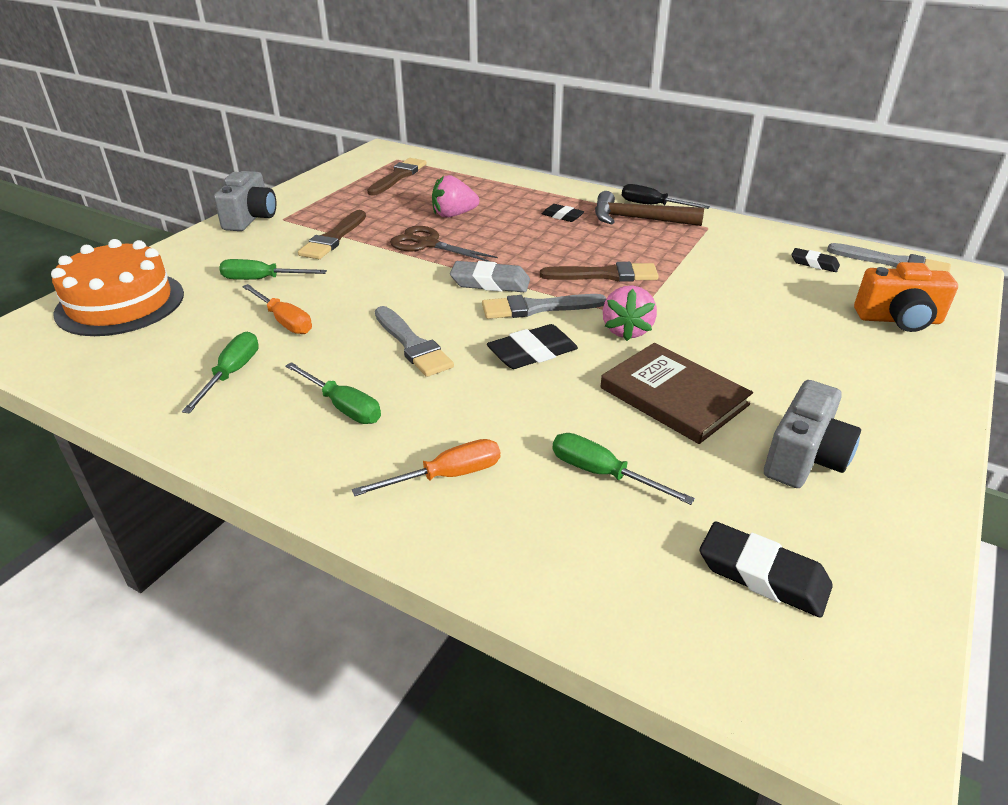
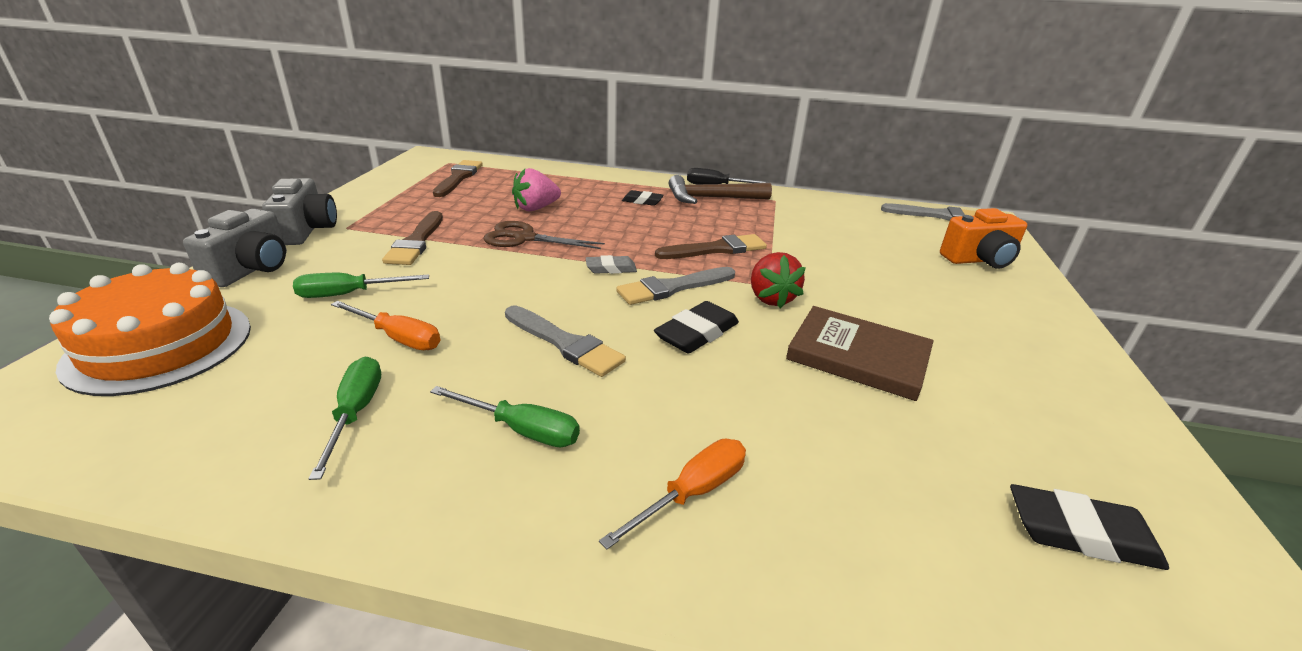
camera: 20 degrees left, 5 degrees down
(490, 283) = (611, 268): grey eraser -> grey eraser, size x0.62
(602, 474) = (852, 453): green screwdriver -> none
(627, 330) = (771, 298): pink strawberry -> red strawberry
(804, 458) = (1013, 397): grey camera -> grey camera (252, 269)
(814, 263) = (880, 222): black eraser -> none

